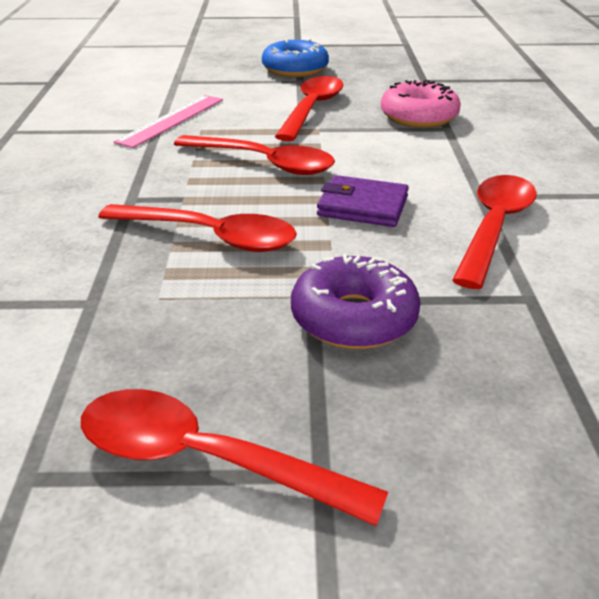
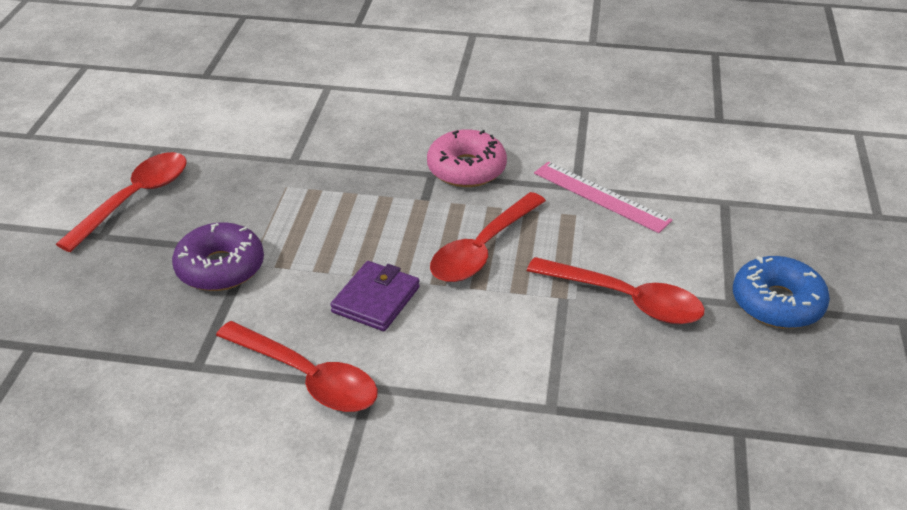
camera: 100 degrees right, 5 degrees up
(210, 236) = (356, 211): red spoon -> none
(419, 117) = (590, 390): pink donut -> pink donut (466, 169)

